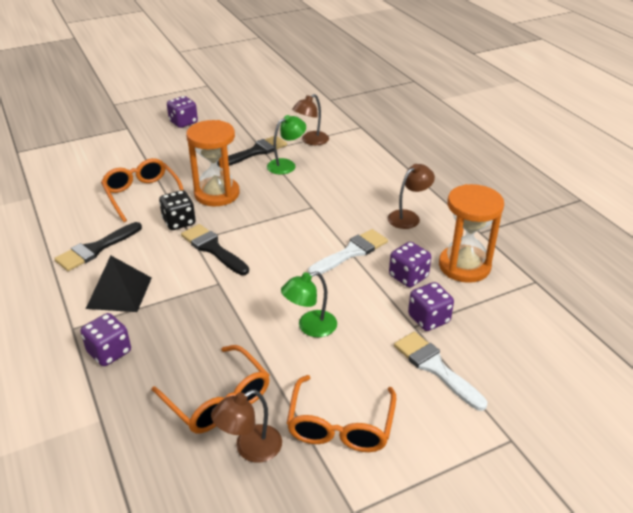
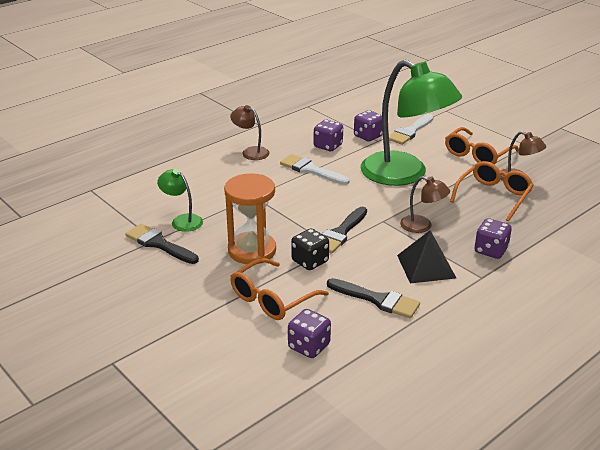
camera: 105 degrees left, 5 degrees down
(183, 122) = (91, 315): purple dice -> purple dice (309, 346)
(310, 327) = (404, 175): green lamp -> green lamp, size x2.32
(311, 141) = (127, 214): brown lamp -> brown lamp (422, 226)
(340, 425) = (477, 154): orange glasses -> orange glasses turned 135 degrees clockwise
(464, 266) = (304, 128): orange hourglass -> none

